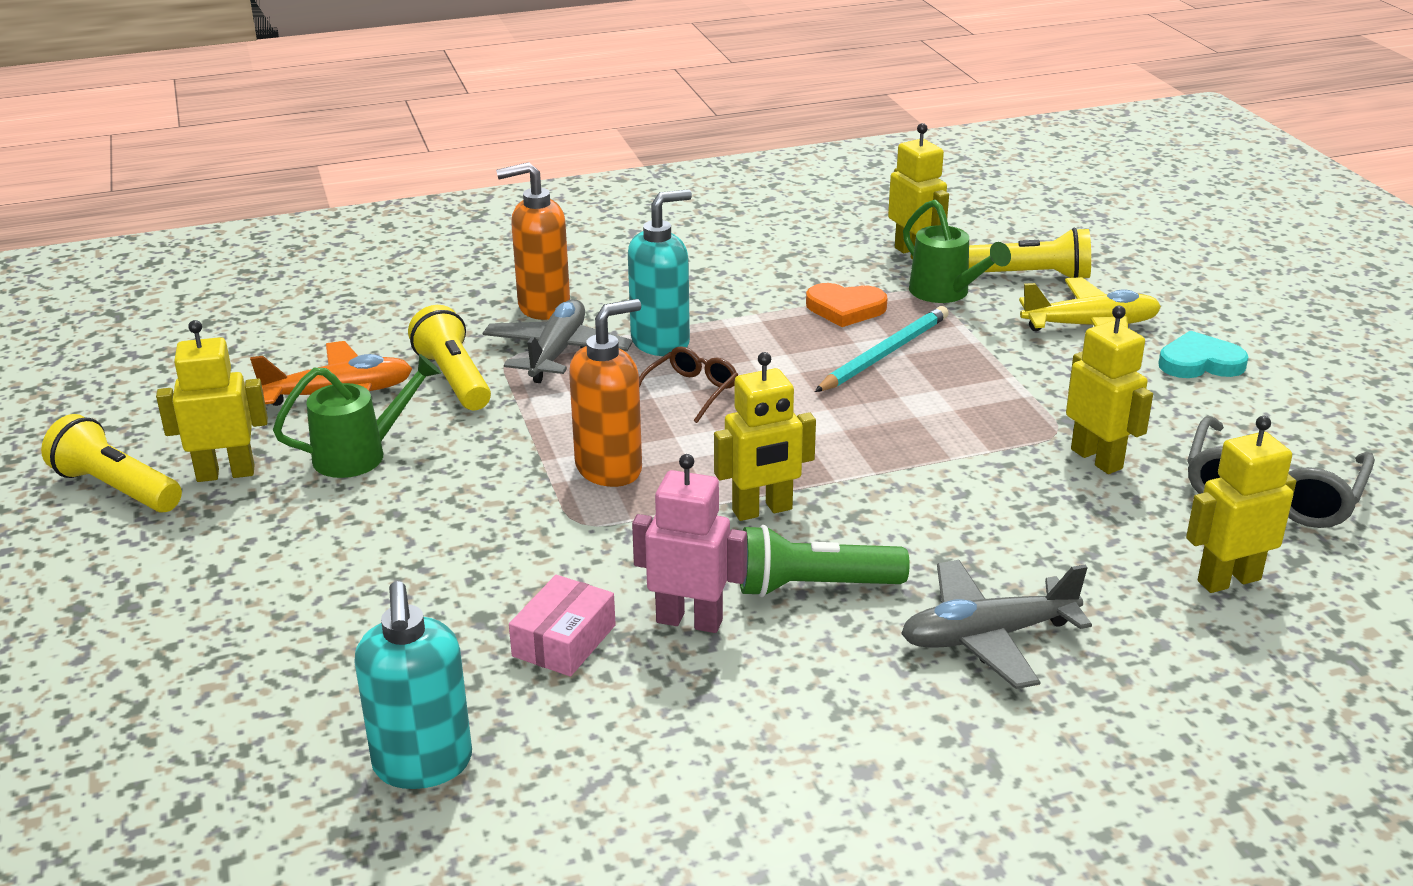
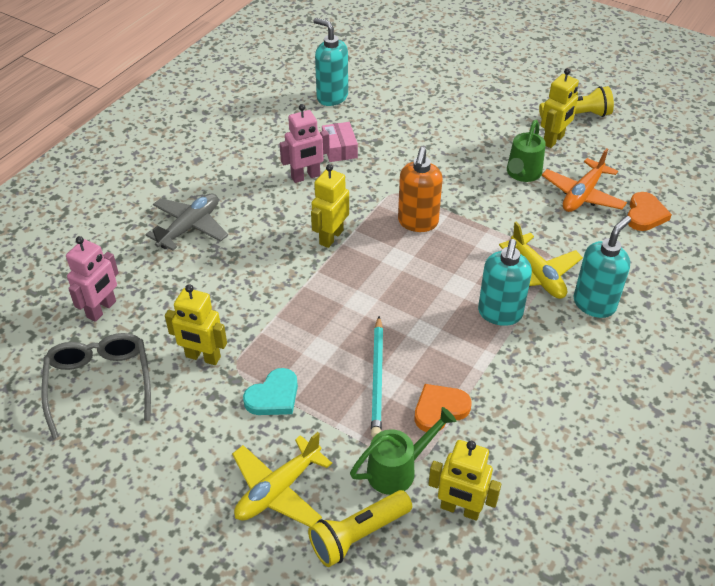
camera: 140 degrees right, 15 degrees up
(317, 344) = (645, 214): none -> orange heart
(454, 379) = (554, 231): yellow flashlight -> none
(543, 307) = (594, 304): orange soap dispenser -> turquoise soap dispenser
(557, 353) = (536, 275): grey plane -> yellow plane
(690, 391) = (441, 287): brown glasses -> none
(813, 587) = (274, 213): green flashlight -> none
(945, 293) = (397, 469): green watering can -> green watering can turned 135 degrees clockwise
(1200, 362) = (186, 490): turquoise heart -> turquoise heart (273, 396)
(1228, 580) = (102, 309): yellow robot -> pink robot

